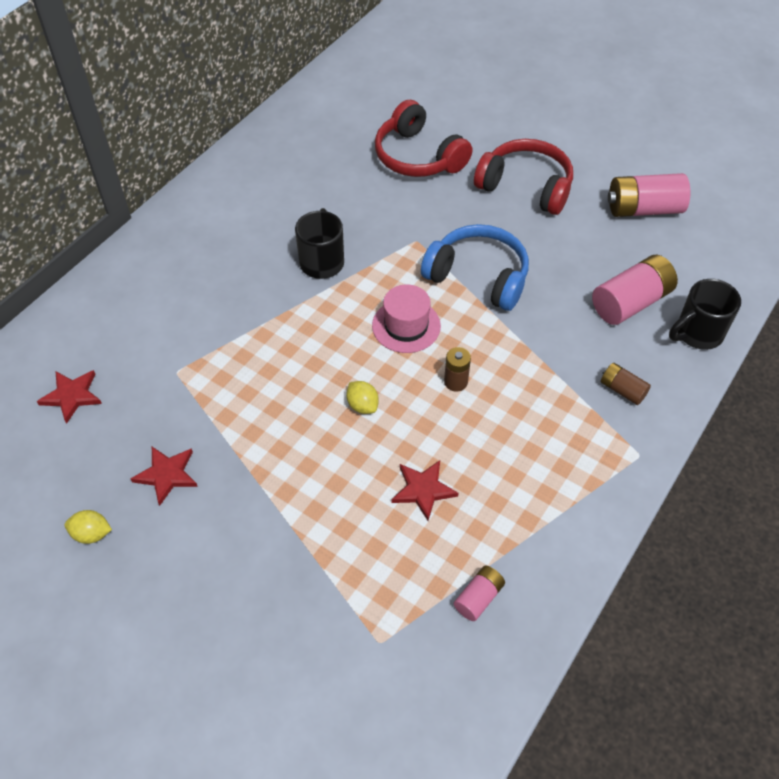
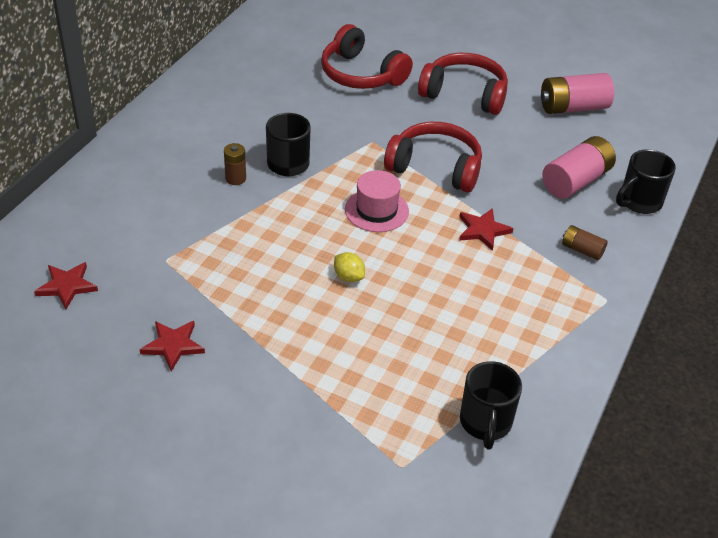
camera: 10 degrees left, 10 degrees down
(92, 534) = (109, 400): yellow lemon -> none
(423, 490) = (418, 341): red star -> red star (483, 230)
(455, 382) = (431, 252): brown battery -> brown battery (235, 178)
(478, 277) = (435, 168): blue headphones -> red headphones
(478, 598) = (485, 423): pink battery -> black mug

